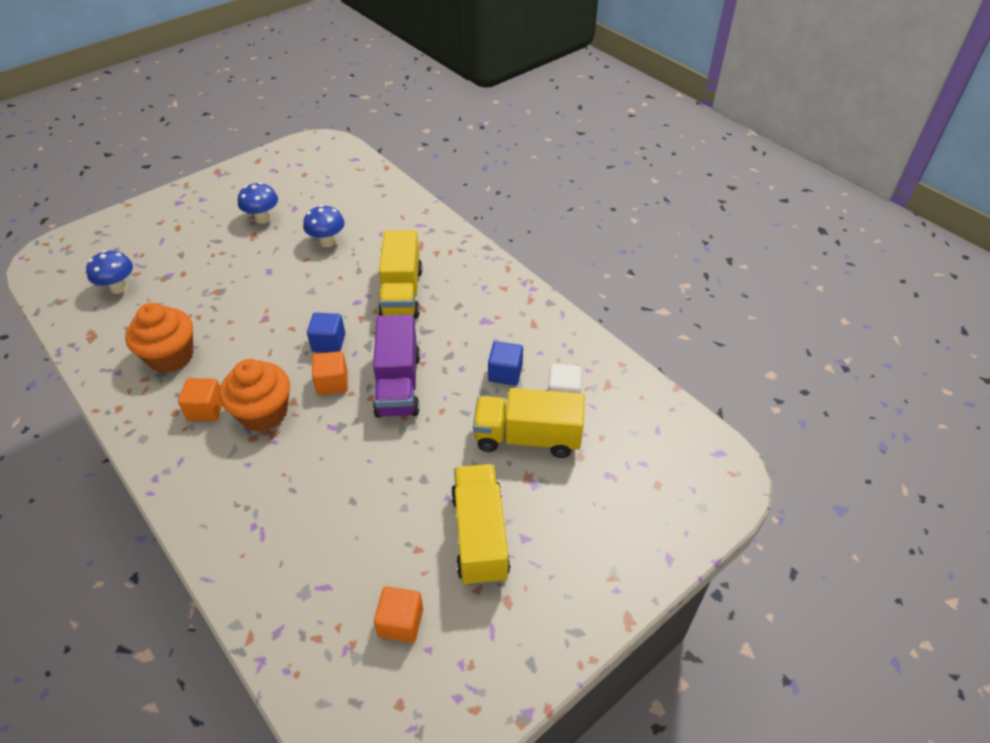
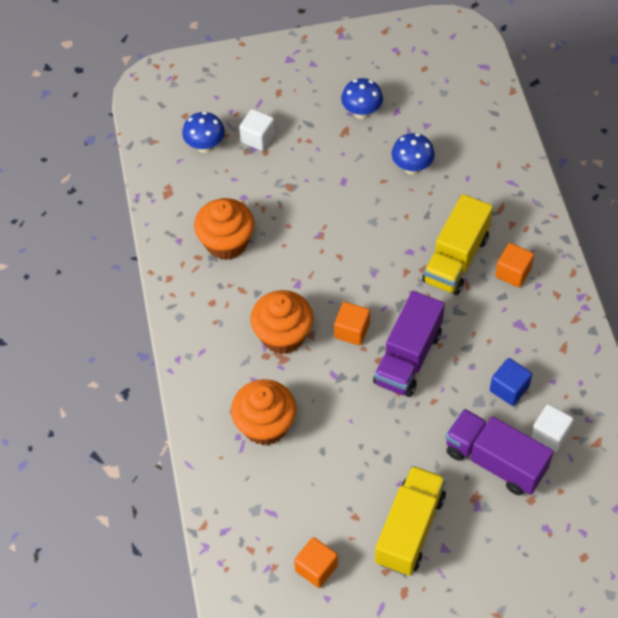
camera: 30 degrees right, 10 degrees up
(170, 265) = (258, 138): none -> white cube
(206, 409) = (238, 311): orange cube -> orange cube (513, 272)
(279, 502) = (265, 425): none -> orange cupcake
(328, 343) = (366, 287): blue cube -> none
(527, 437) = (495, 461): yellow truck -> purple truck

